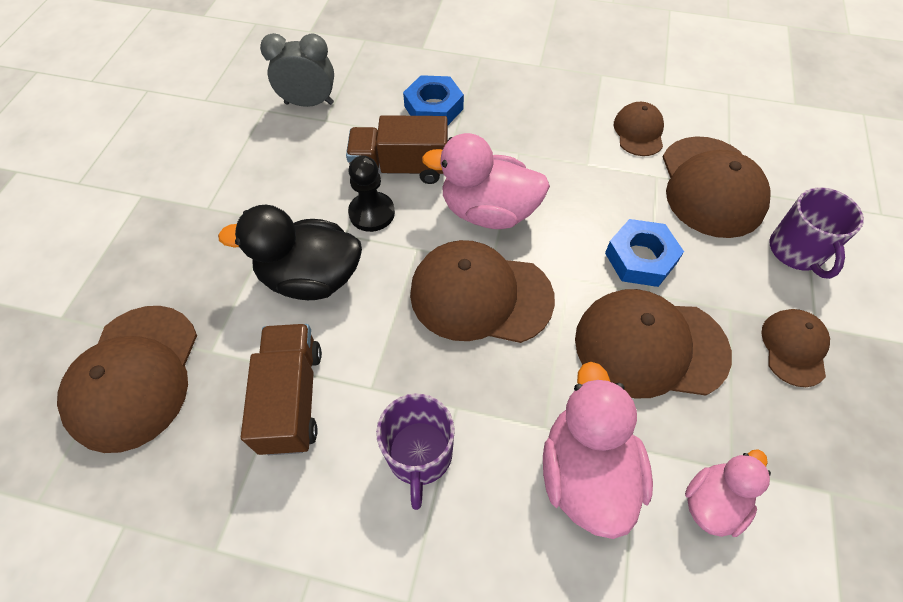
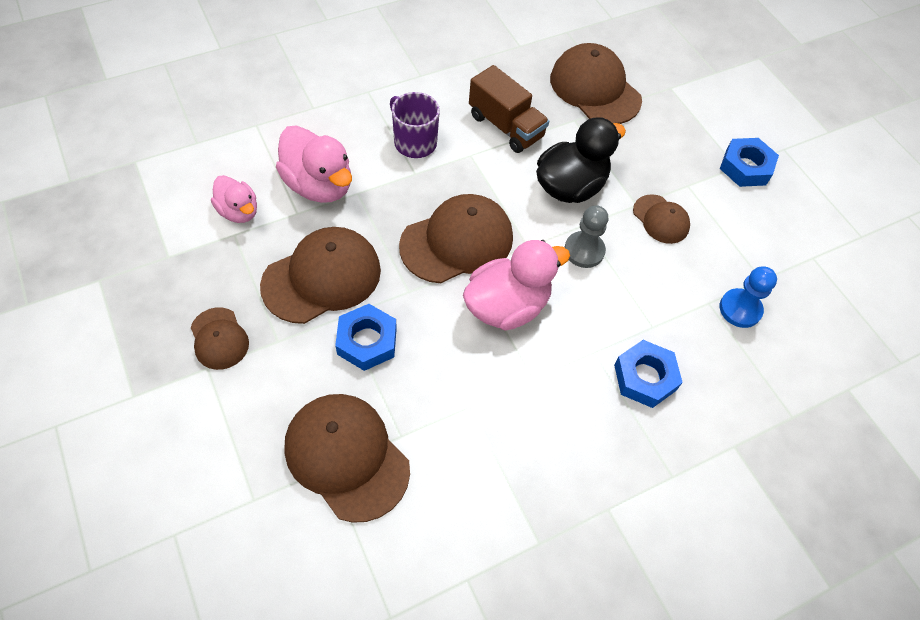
camera: 135 degrees right, 0 degrees up
(135, 190) = (746, 167): none -> blue nut
(309, 103) = (740, 309): grey clock -> blue pawn
(372, 213) = (584, 251): black pawn -> grey pawn
(400, 168) = (605, 299): brown truck -> none
(638, 132) = (449, 481): brown cap -> brown cap (661, 219)
(712, 502) = (239, 211): pink duck -> pink duck turned 45 degrees counterclockwise
(797, 251) = (243, 432): purple mug -> none

